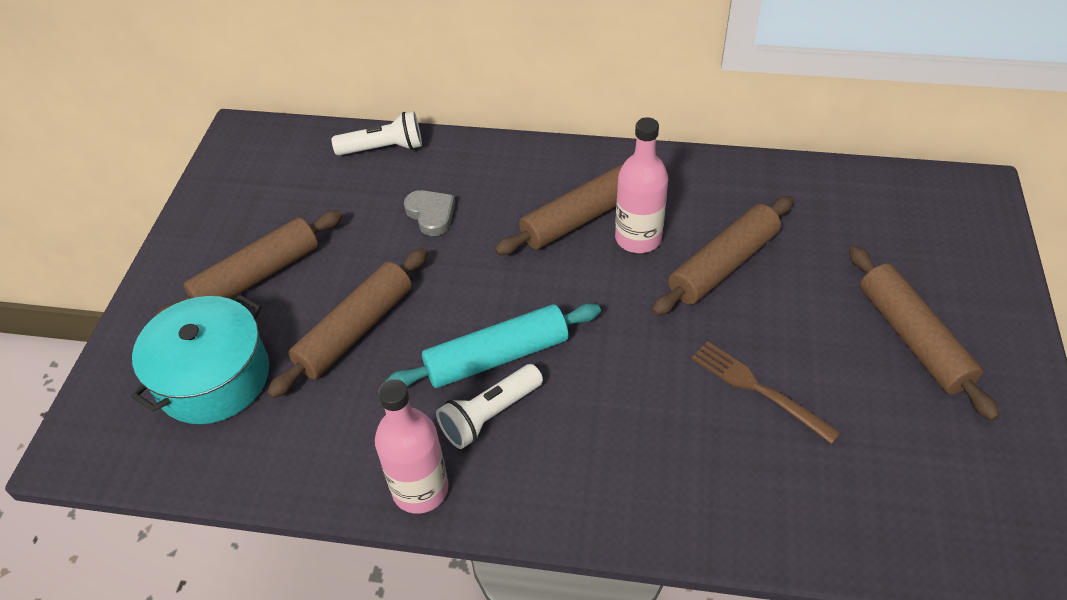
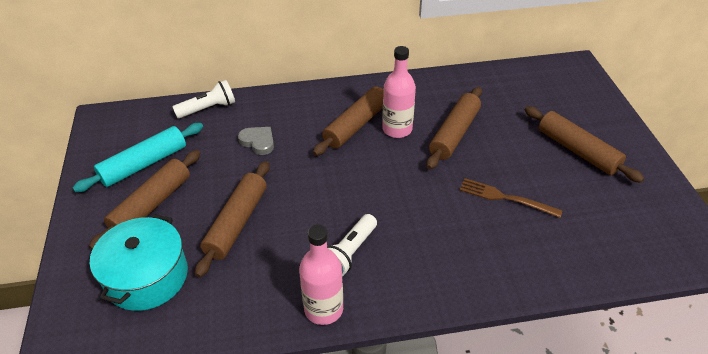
camera: 20 degrees left, 5 degrees down
(497, 357) = (339, 217): turquoise rolling pin -> turquoise rolling pin (144, 164)

